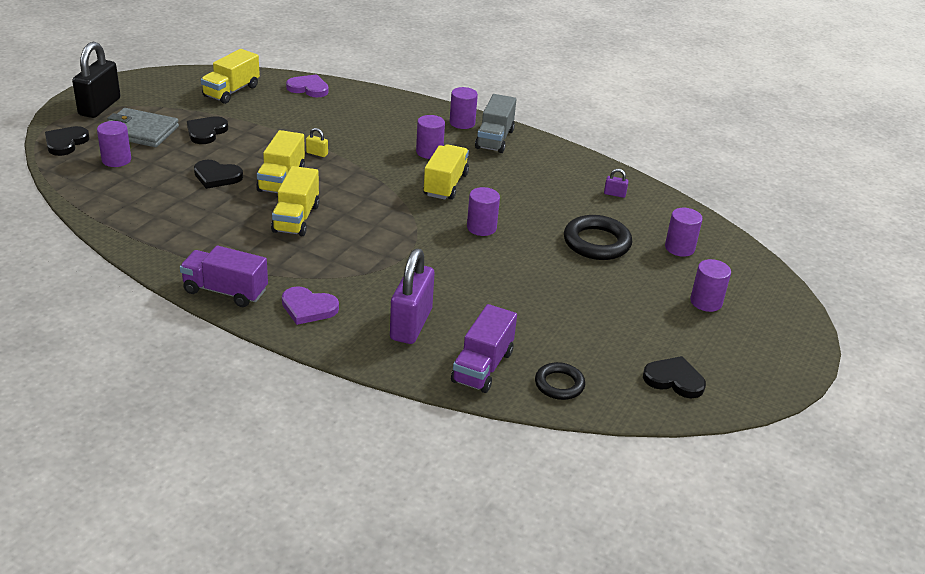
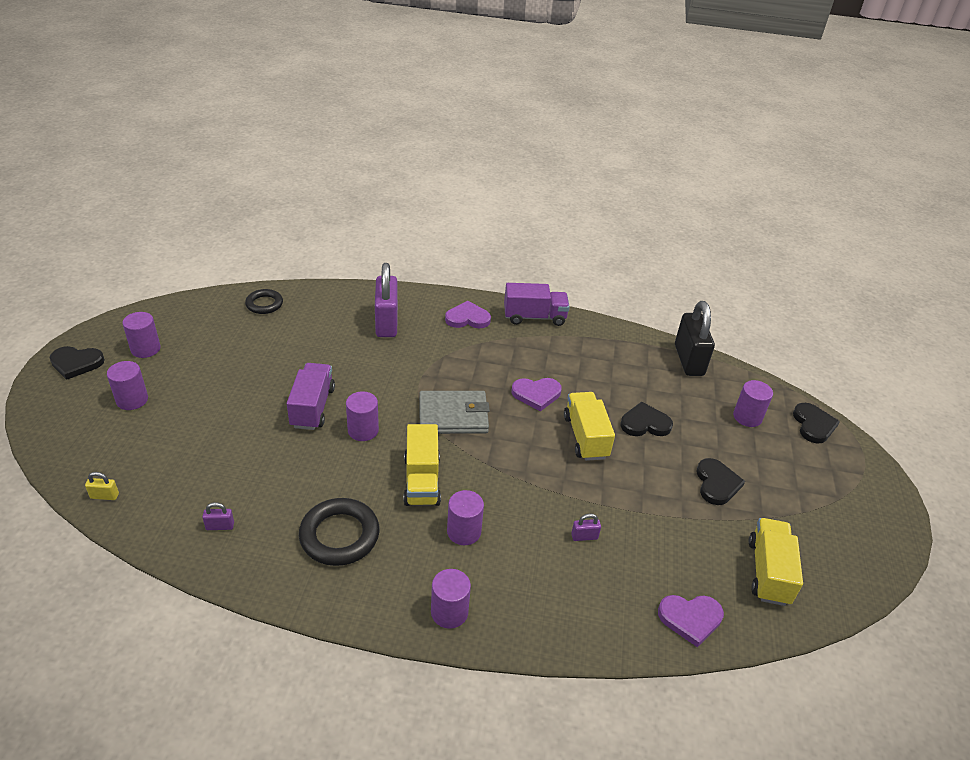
camera: 160 degrees right, 5 degrees up
(99, 107) = (855, 488): black padlock -> black padlock (689, 360)
(140, 131) = (775, 463): grey wallet -> grey wallet (453, 415)
(296, 218) = (536, 394): yellow truck -> purple heart
(317, 153) = (582, 487): yellow padlock -> yellow padlock (104, 496)
(341, 131) = (584, 536): none -> purple padlock
(482, 367) = (323, 304): purple truck -> purple truck (312, 407)
(494, 139) = (393, 589): grey truck -> none
(596, 242) = (240, 443): black ring -> black ring (339, 535)
(674, 380) = (175, 325): black heart -> black heart (76, 363)
(679, 248) = (147, 460): purple cylinder -> purple cylinder (145, 349)

